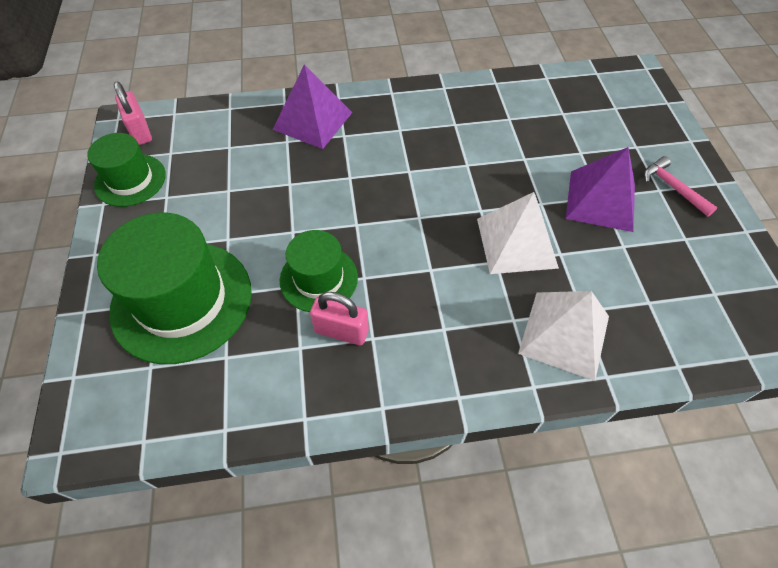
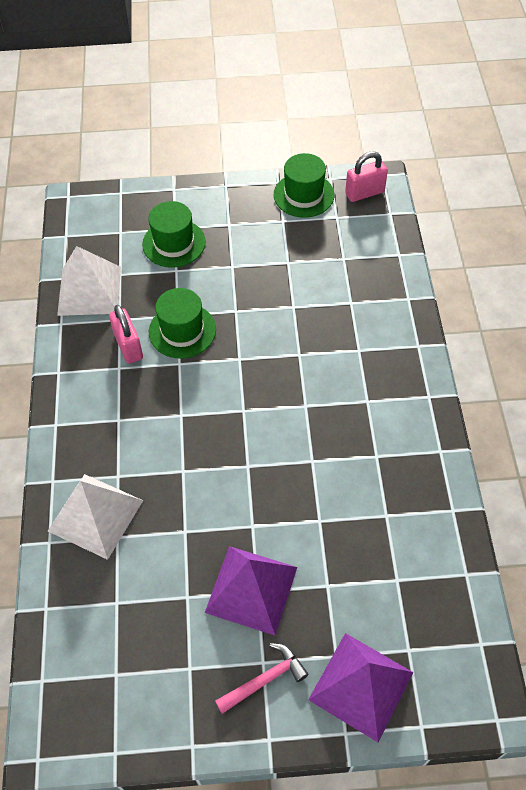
camera: 95 degrees right, 0 degrees up
(182, 300) = (174, 243): green hat -> green hat, size x0.58
(312, 121) = (380, 323): purple pyramid -> purple pyramid (361, 685)
(341, 331) = (128, 346): pink padlock -> pink padlock turned 45 degrees counterclockwise
(516, 243) = (202, 493): white pyramid -> white pyramid (89, 291)

